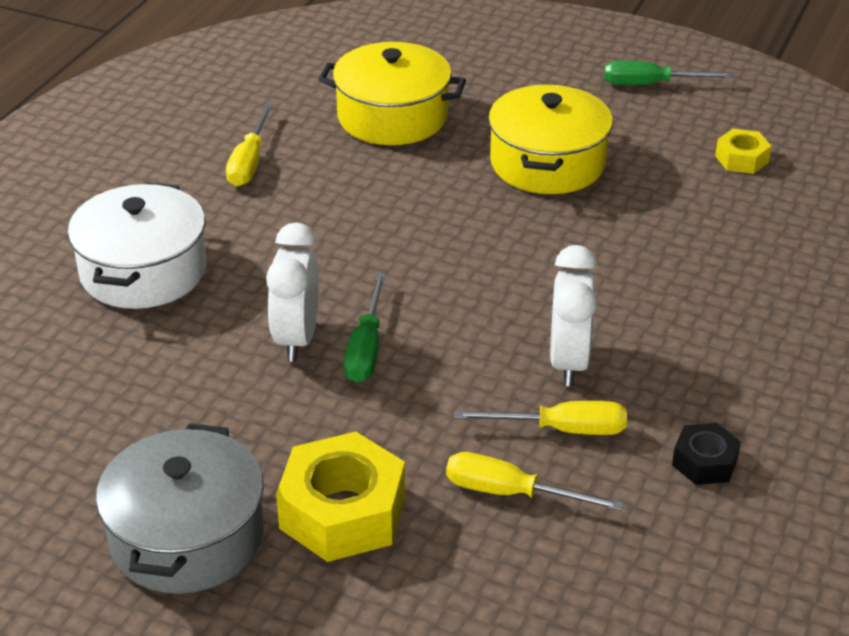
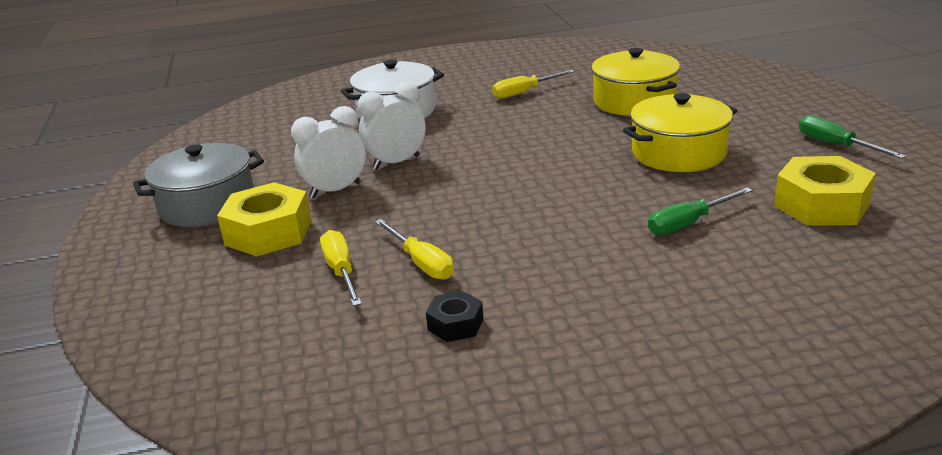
camera: 55 degrees right, 10 degrees down
(366, 348) = (414, 181): green screwdriver -> green screwdriver (688, 223)
(568, 362) = (490, 239): white clock -> white clock (335, 190)
(741, 159) = (821, 205): yellow nut -> yellow nut, size x1.89

